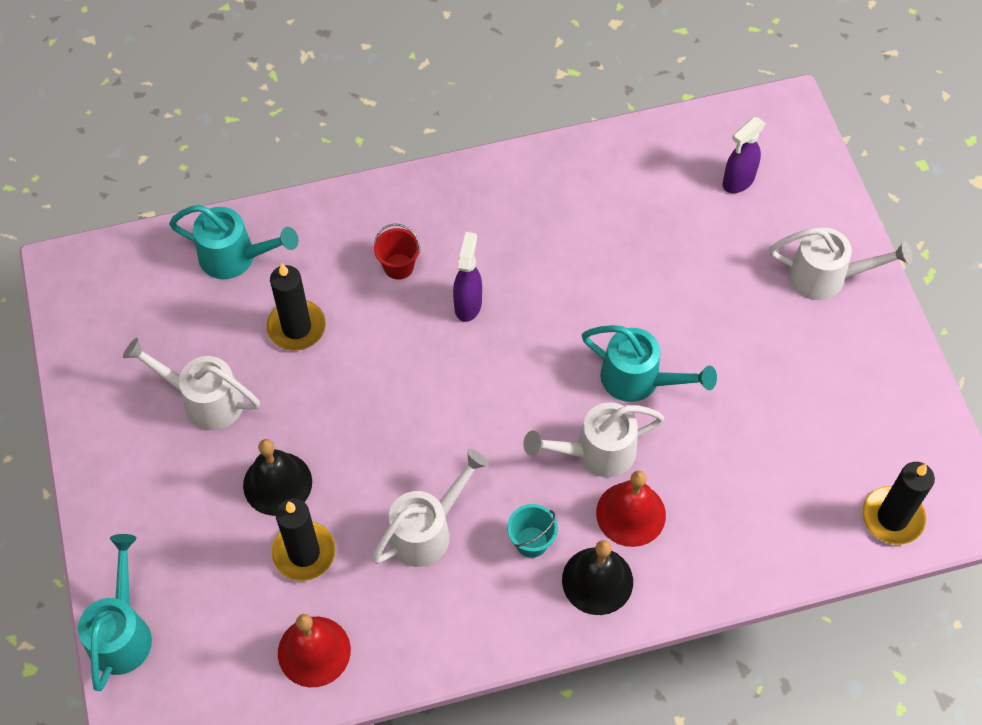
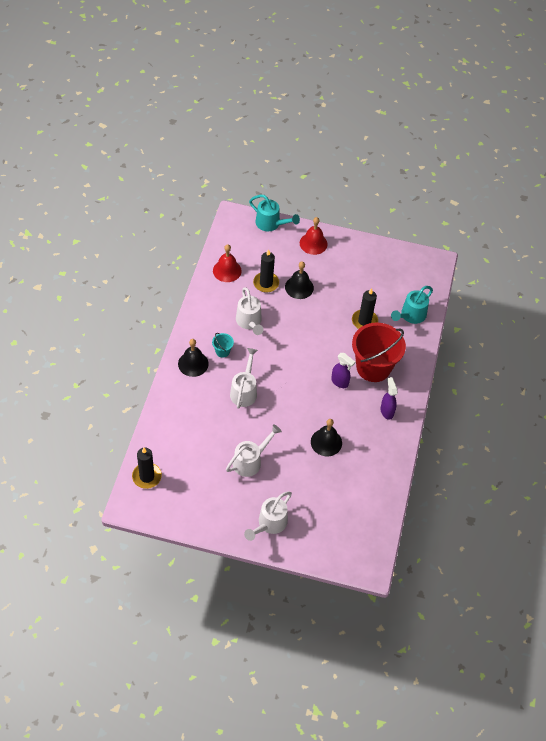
camera: 115 degrees right, 5 degrees down
(204, 400) = (349, 280): white watering can -> white watering can (250, 461)
(398, 266) = (373, 367): red bucket -> red bucket, size x2.44
(610, 268) = (326, 442): none -> black bell
(631, 514) = (211, 388): red bell -> red bell (313, 243)
(639, 380) = (266, 423): turquoise watering can -> none
(738, 181) = (342, 519): purple spray bottle -> purple spray bottle (386, 411)

